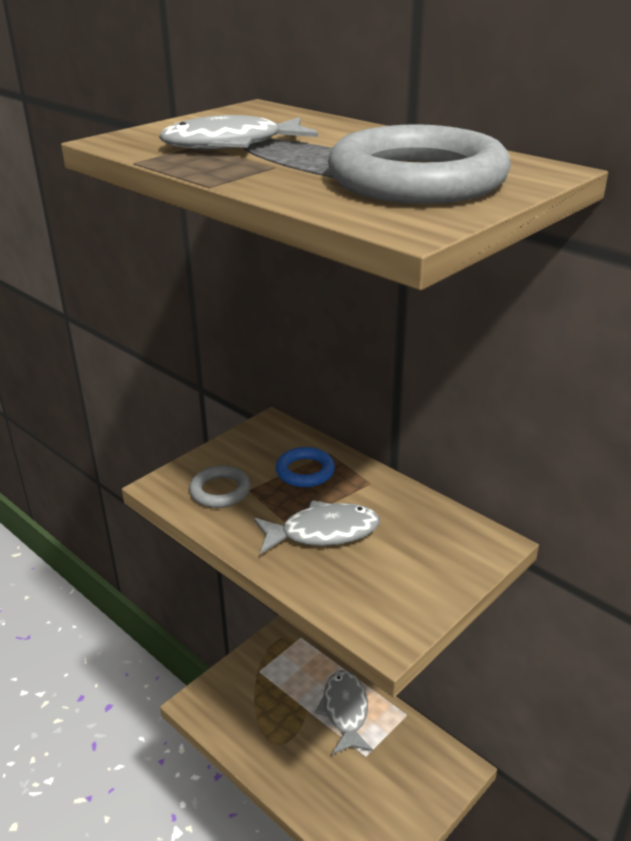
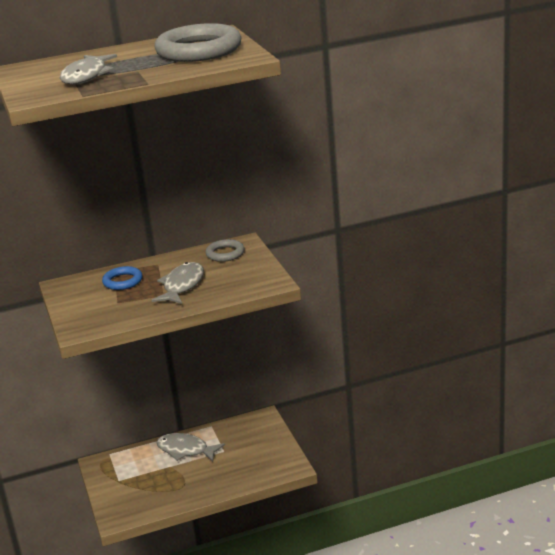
camera: 60 degrees left, 5 degrees down
(220, 491) = (107, 311): grey ring -> grey ring (225, 253)

